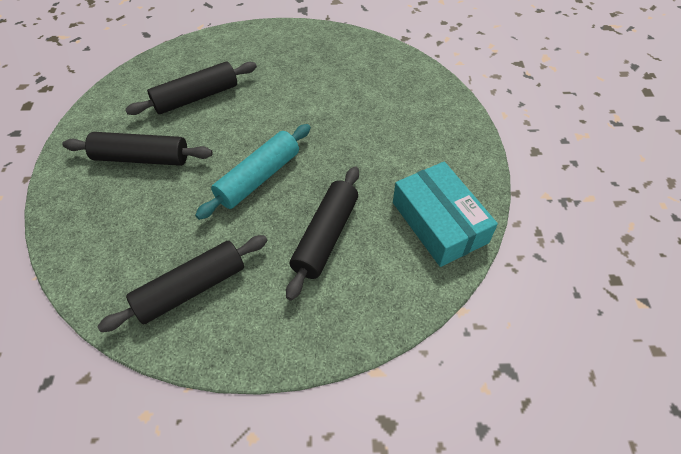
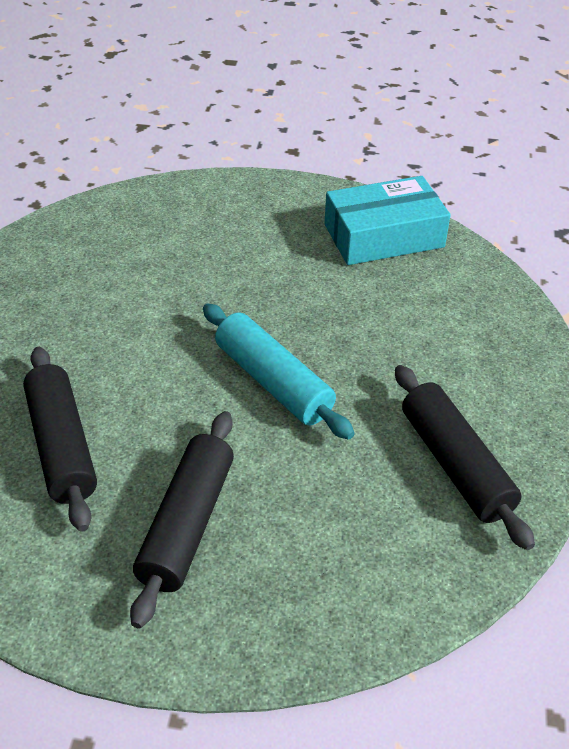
camera: 80 degrees left, 10 degrees down
(325, 236) = (389, 328): black rolling pin -> none

